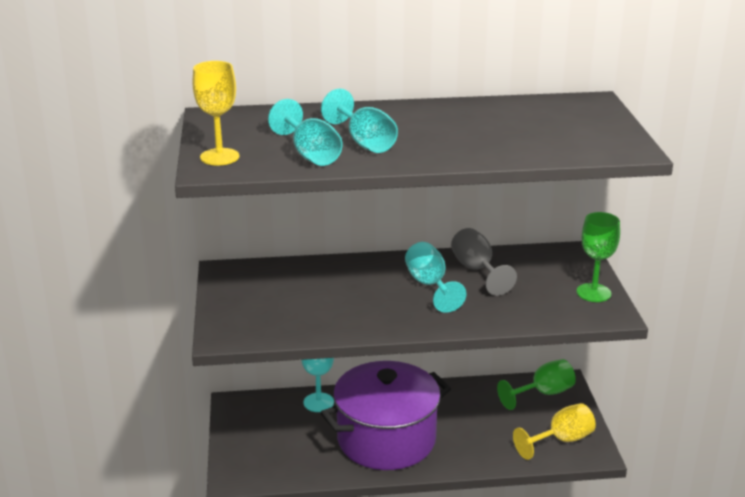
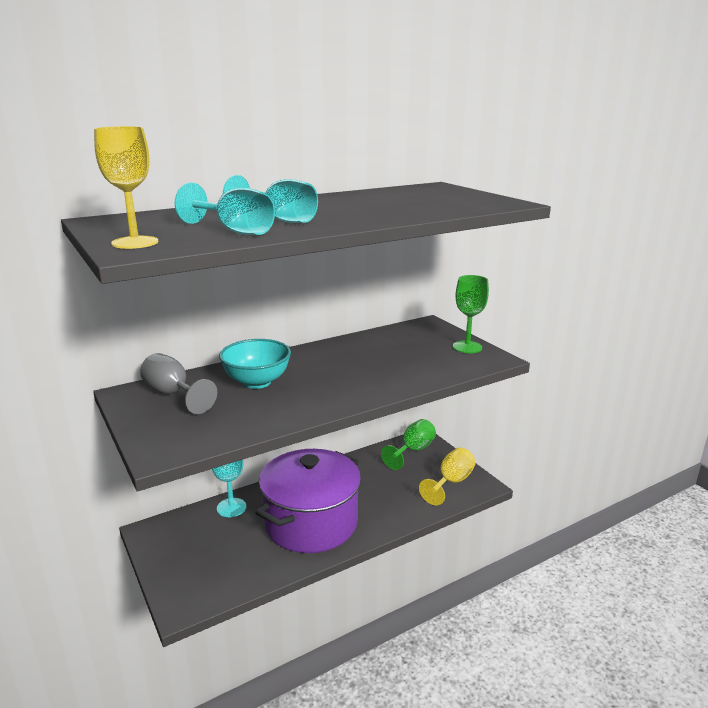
camera: 25 degrees left, 5 degrees down
(344, 285) = (257, 382): none -> turquoise bowl
(430, 285) = (334, 367): turquoise goblet -> none
(477, 270) = (363, 349): grey goblet -> grey goblet (173, 394)

